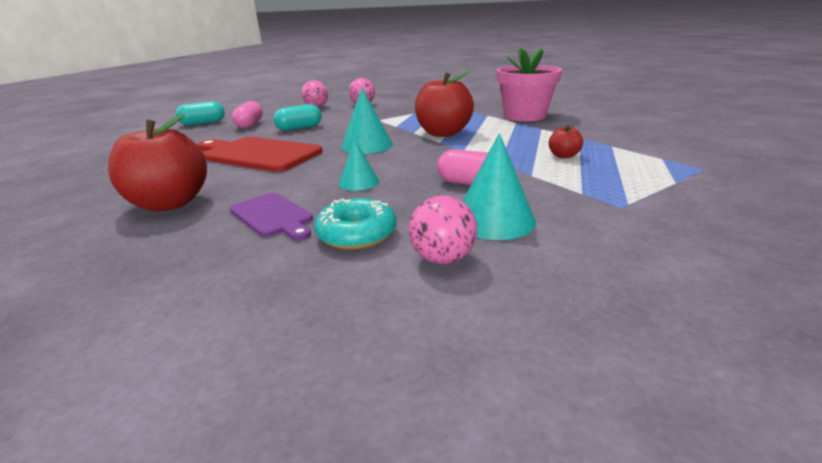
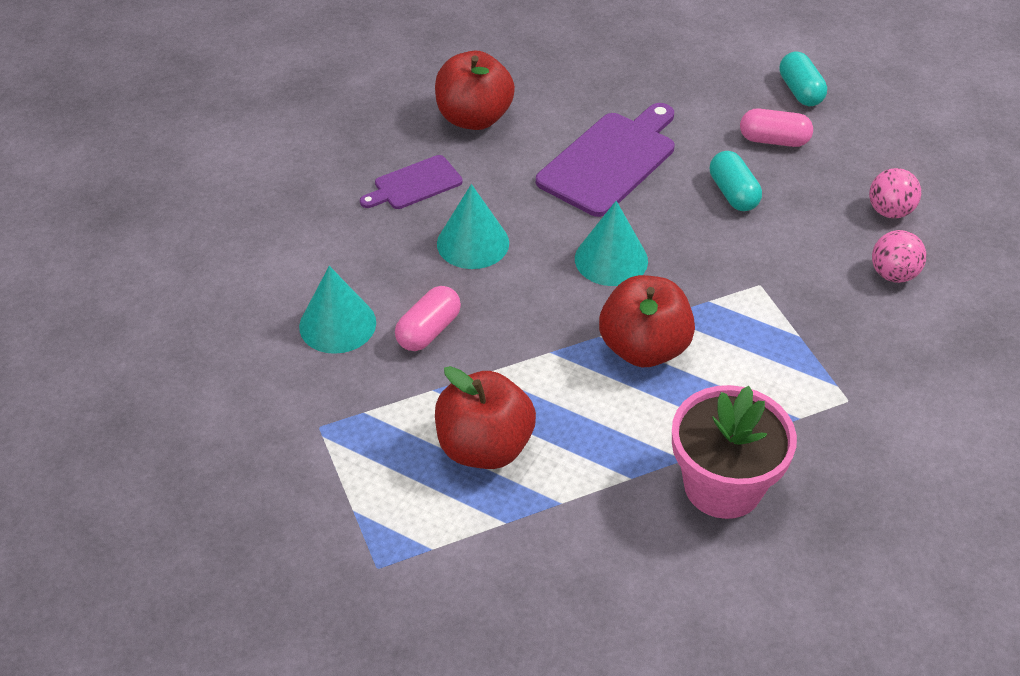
camera: 100 degrees right, 20 degrees up
(257, 154) = (610, 160): red cutting board -> purple cutting board
(357, 234) = (354, 234): turquoise donut -> none
(359, 182) = (473, 243): turquoise cone -> turquoise cone, size x1.60
(442, 258) = (291, 278): pink ball -> none
(563, 156) = (484, 447): red apple -> red apple, size x2.18

